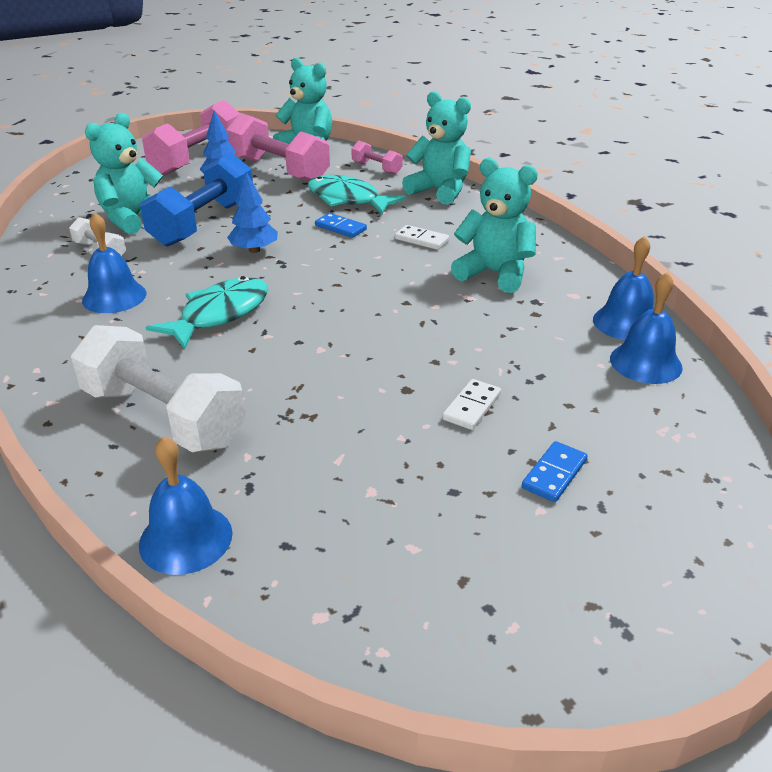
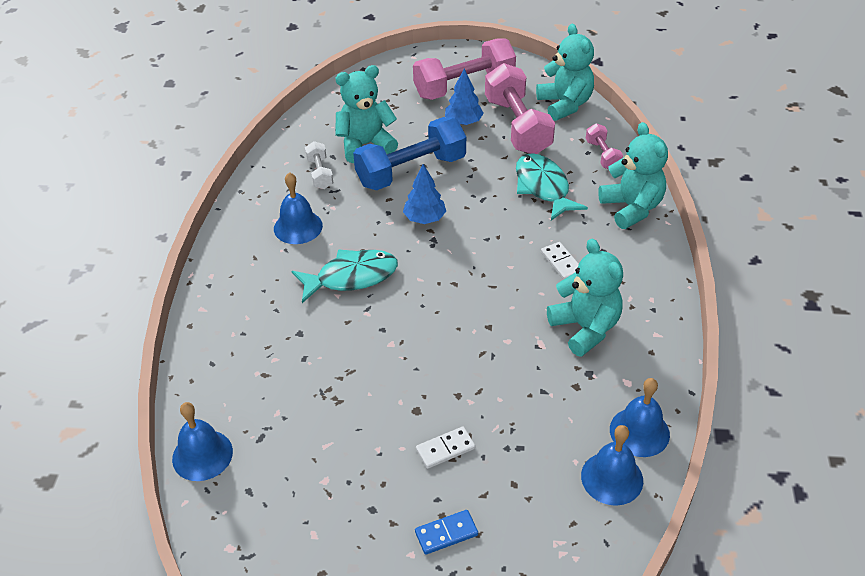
camera: 35 degrees right, 10 degrees up
(163, 416) = (253, 354): white dumbbell -> none
(340, 228) = (509, 220): blue domino -> none

